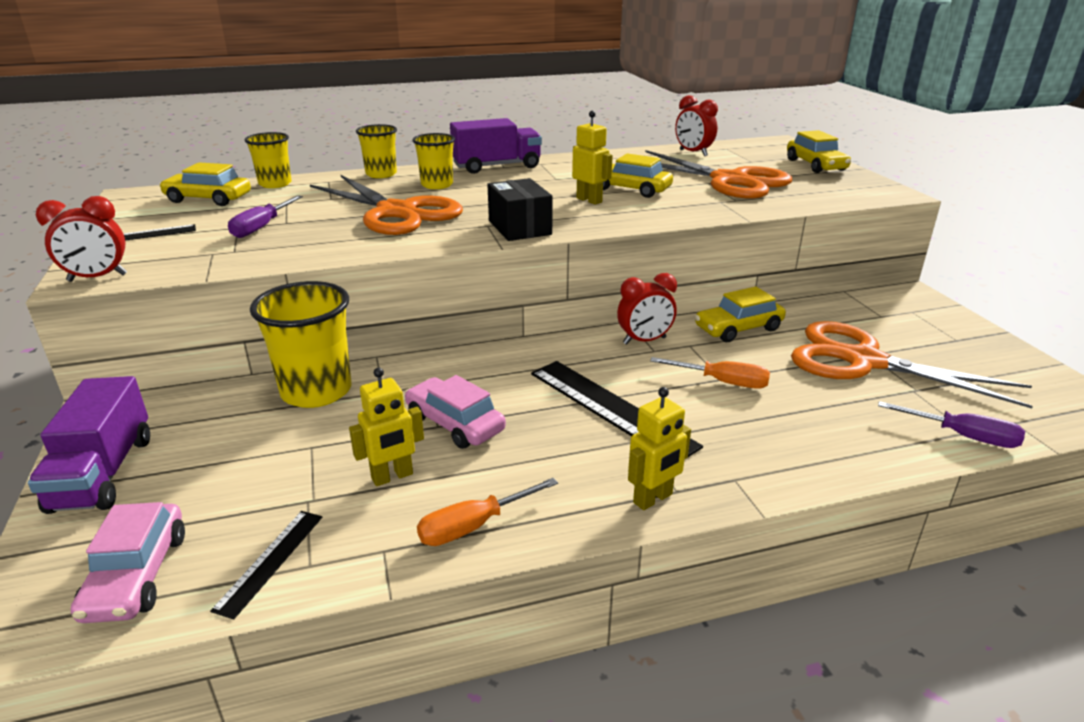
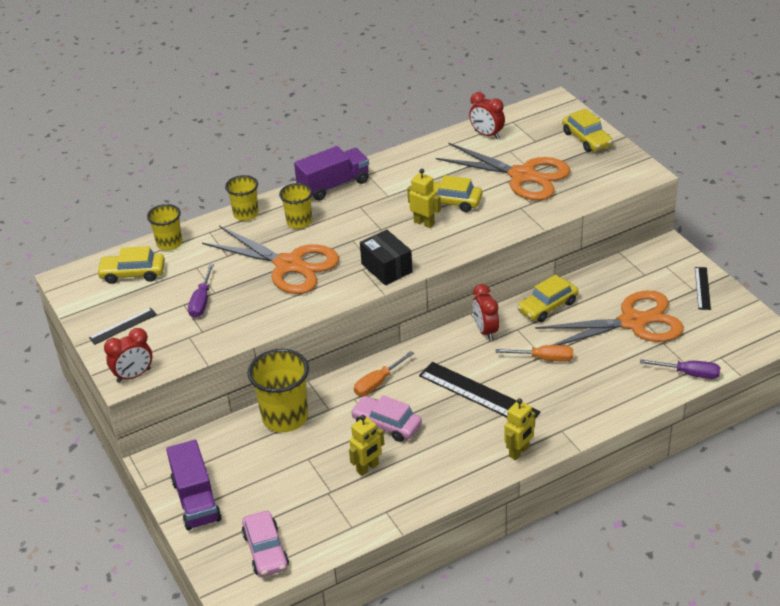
camera: 10 degrees left, 10 degrees up
(270, 561) = (330, 529): black ruler -> black ruler (702, 288)
(473, 526) = (427, 488): orange screwdriver -> orange screwdriver (377, 383)
(644, 341) = (485, 331): red clock -> red clock turned 105 degrees clockwise
(864, 361) = (633, 322): orange scissors -> orange scissors turned 150 degrees clockwise

